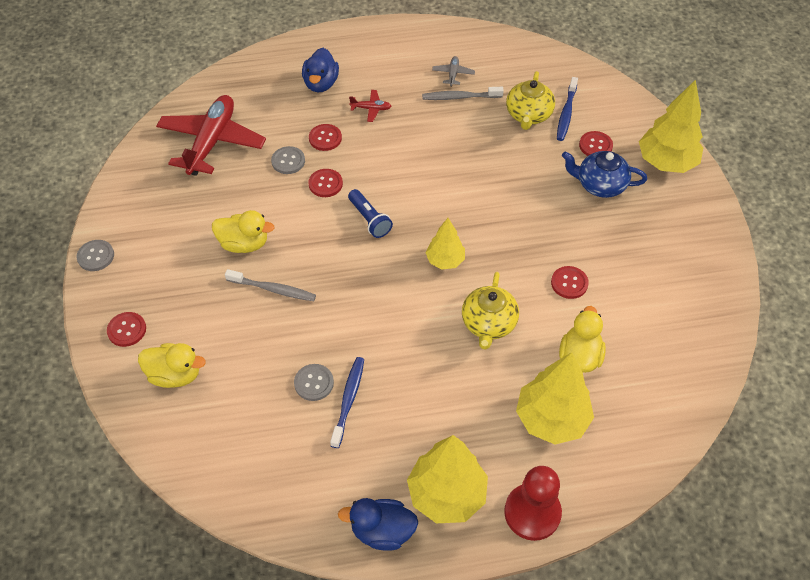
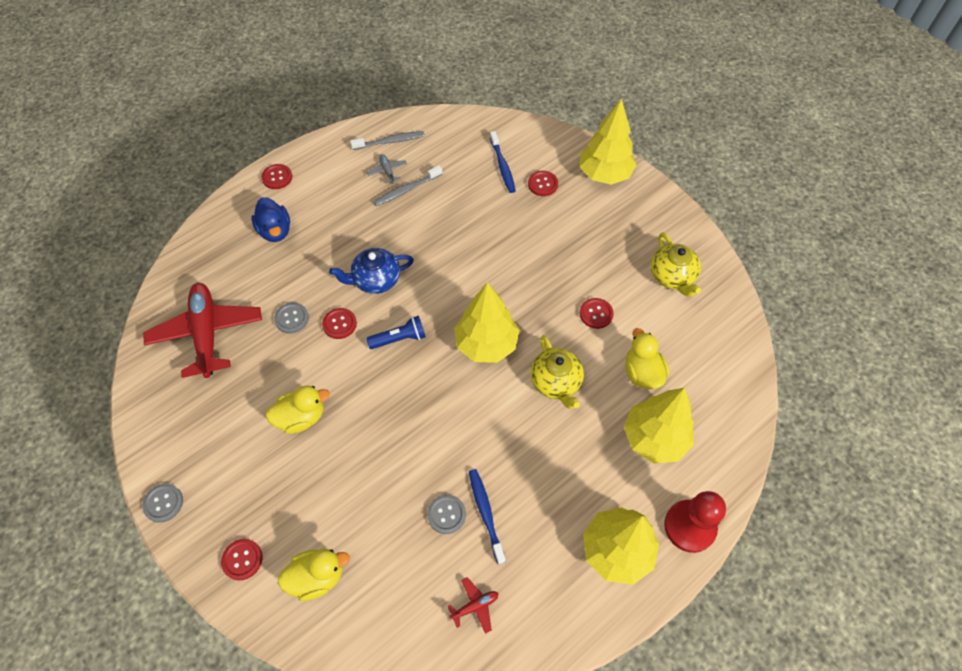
camera: 30 degrees left, 5 degrees up
(273, 289) = (355, 447): grey toothbrush -> grey toothbrush (390, 141)
(325, 138) = (312, 281): red button -> red button (277, 177)
(369, 220) = (399, 338): blue flashlight -> blue flashlight turned 45 degrees counterclockwise
(371, 109) = (336, 234): red plane -> red plane (475, 606)
(382, 531) = (586, 614): blue duck -> none
(445, 260) = (486, 344): yellow tree -> yellow tree, size x1.72
(528, 115) = (473, 181): yellow teapot -> yellow teapot (672, 276)
(600, 185) = (567, 217): blue teapot -> blue teapot (375, 280)

